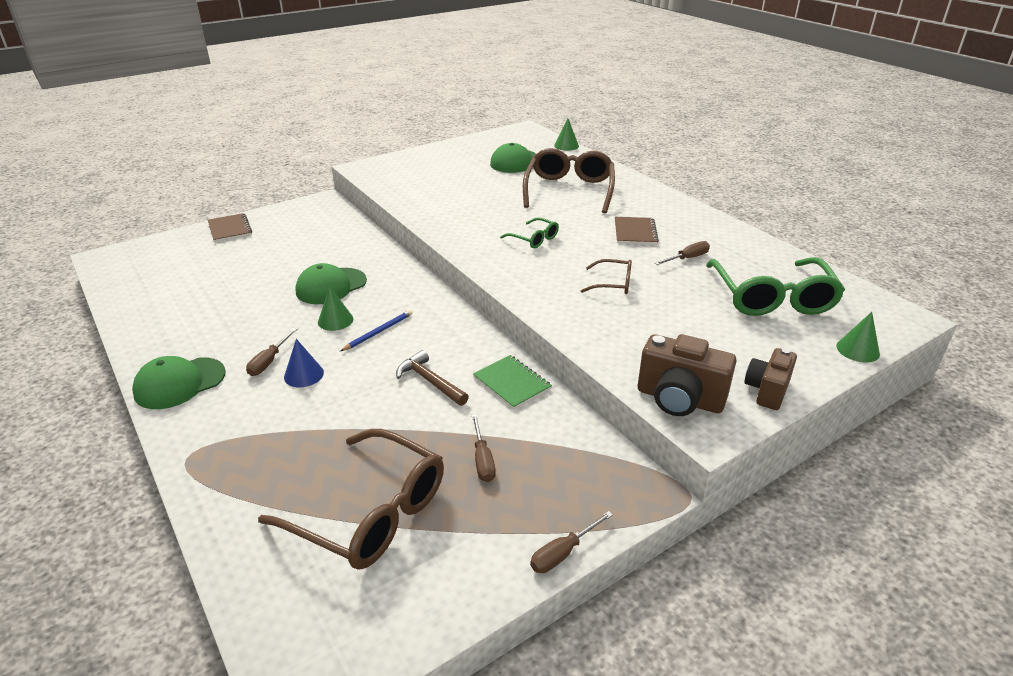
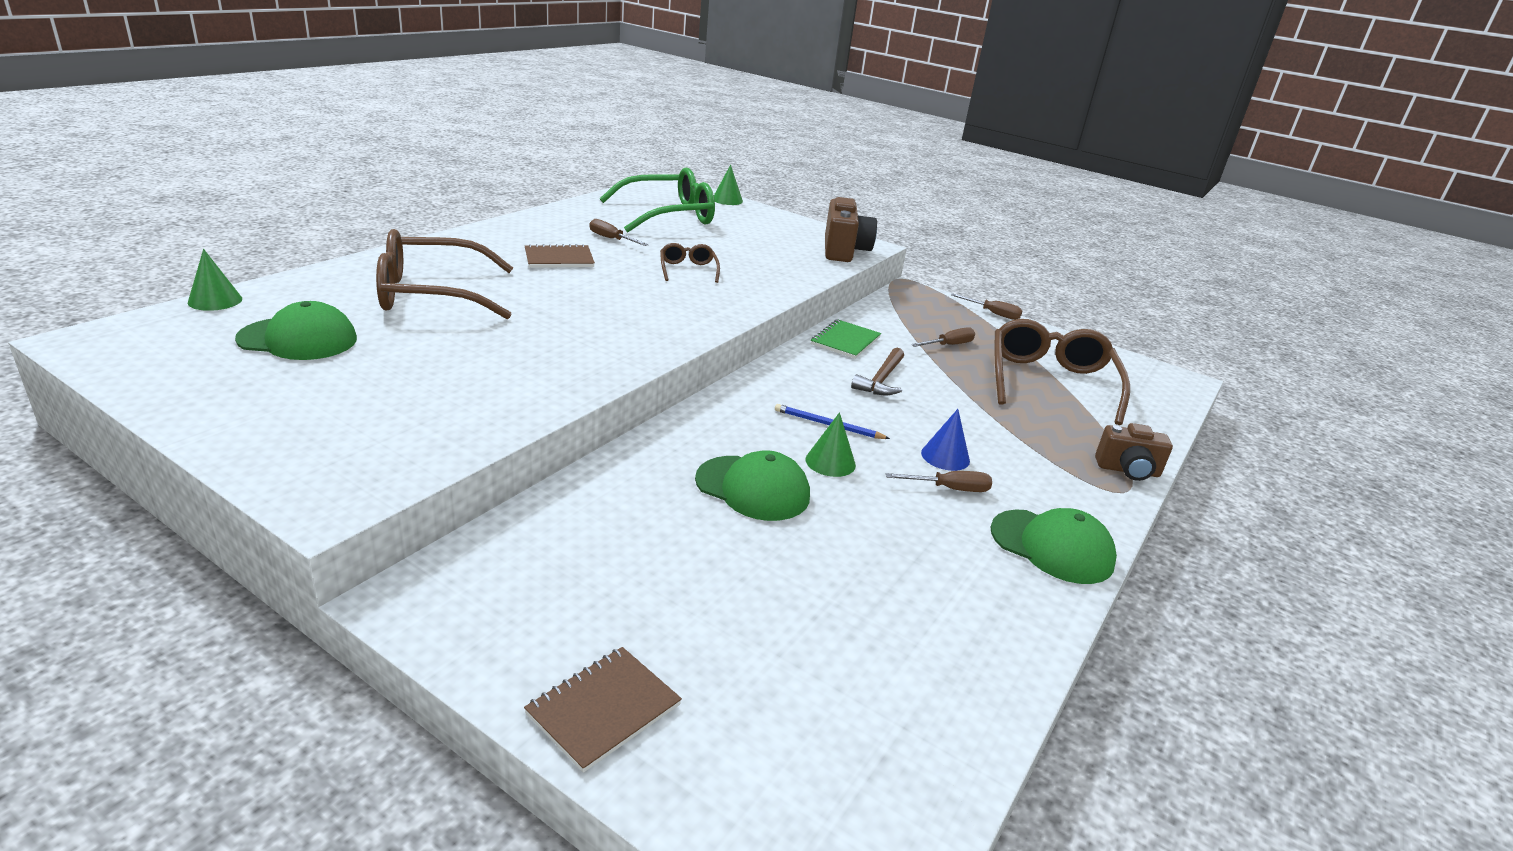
camera: 115 degrees left, 5 degrees down
(534, 239) = (605, 309): green glasses -> none
(767, 391) = (805, 227): brown camera -> brown camera (1128, 470)

